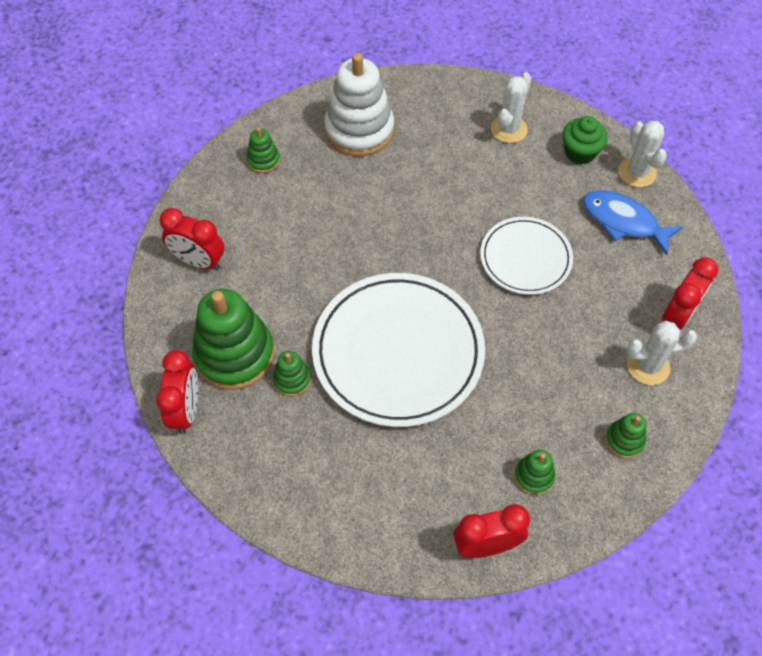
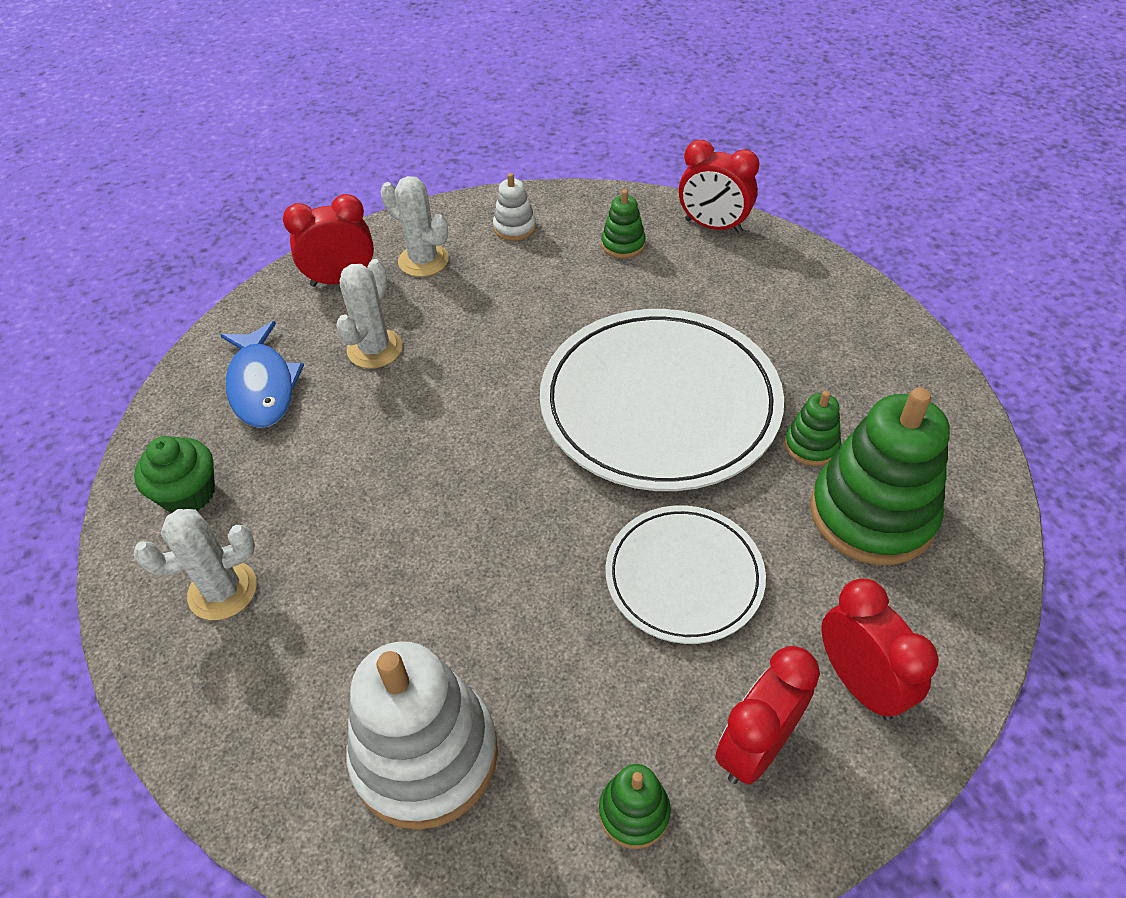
camera: 140 degrees left, 10 degrees down
(186, 410) = (973, 485): red clock -> red clock (756, 747)
(525, 258) = (414, 413): white plate -> white plate (684, 577)
(624, 440) = (514, 227): green stacking toy -> white stacking toy
(637, 172) = (169, 426): white cactus -> white cactus (375, 349)

